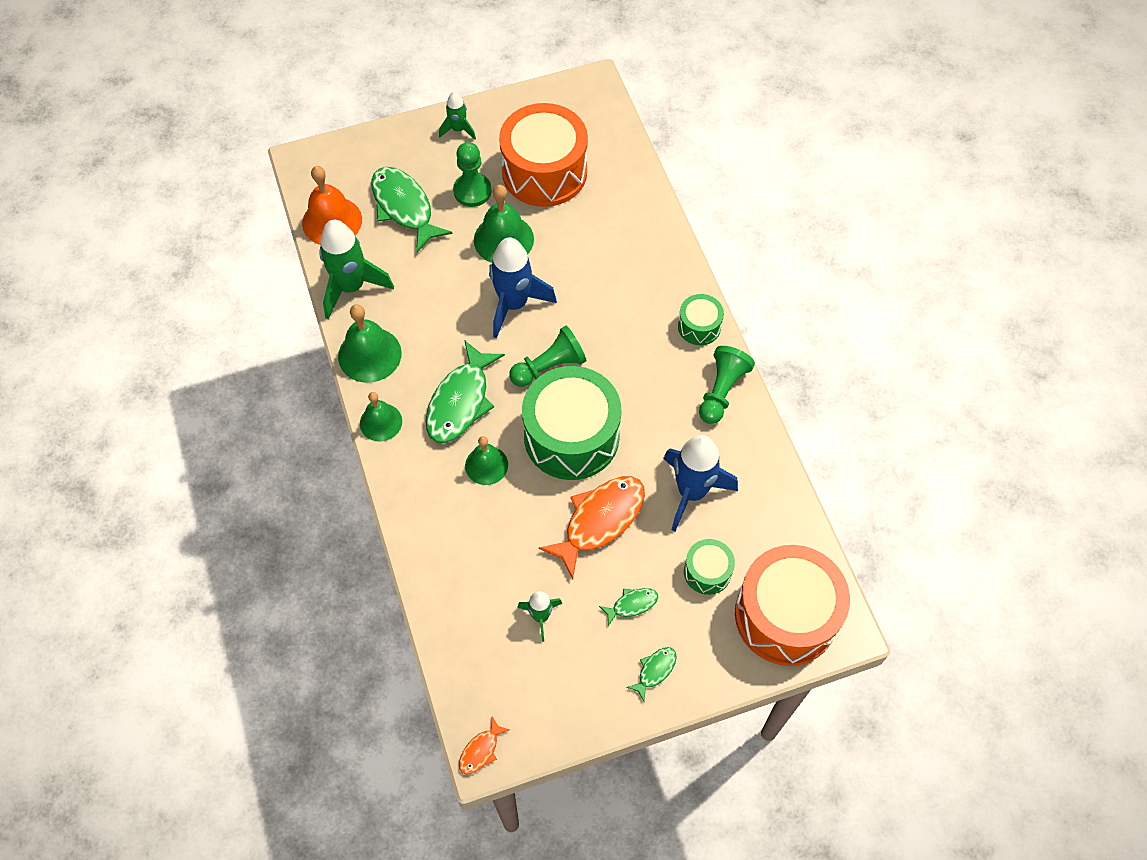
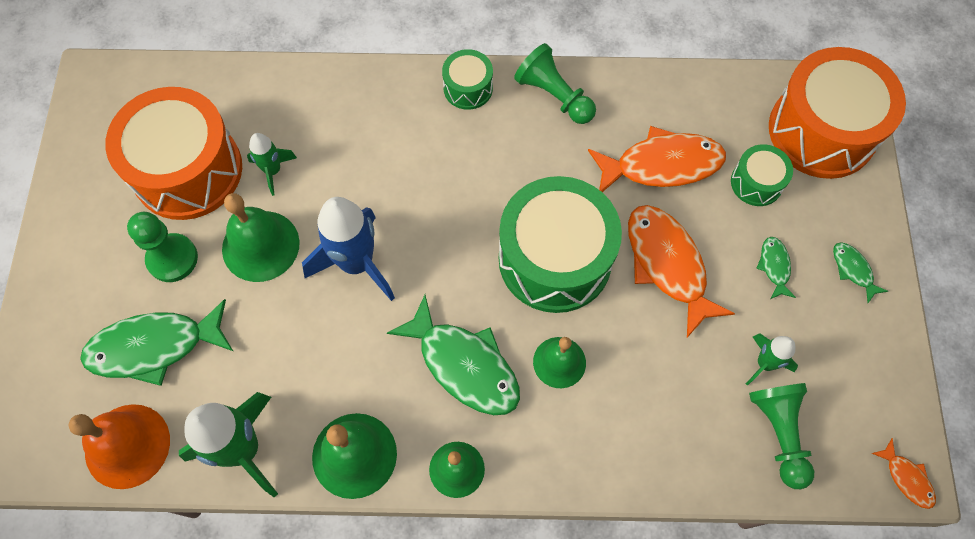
camera: 70 degrees left, 5 degrees up
(458, 130) = (71, 246): green rocket -> green rocket (273, 171)
(549, 366) = (457, 252): green pawn -> green pawn (779, 433)
(691, 492) = (662, 165): blue rocket -> orange fish

